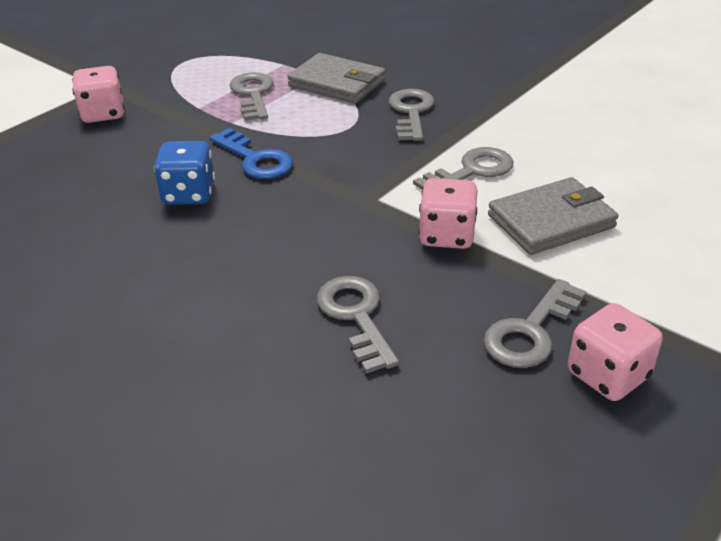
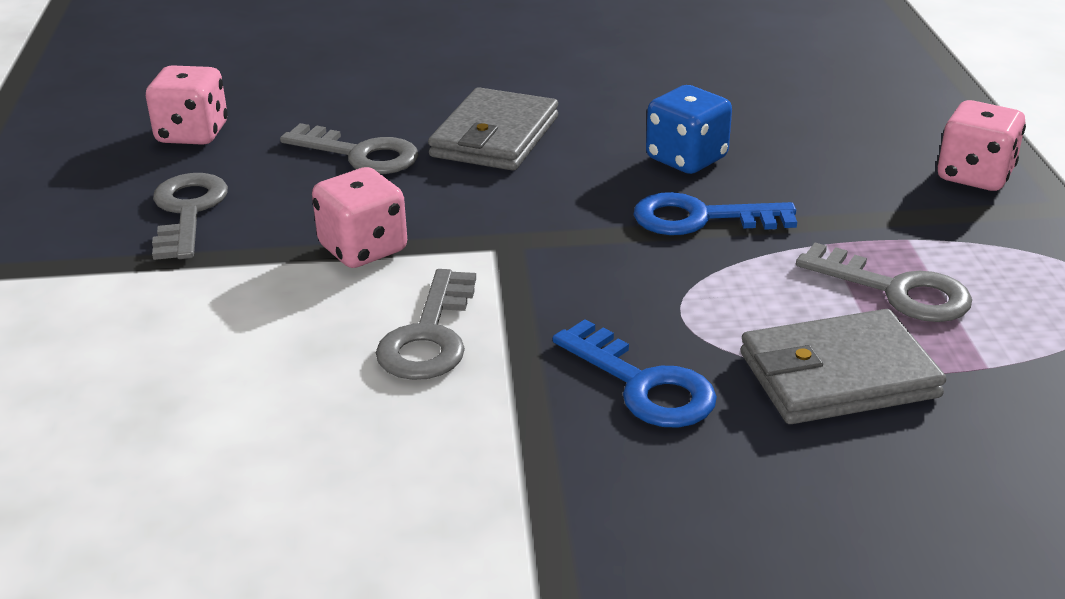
camera: 135 degrees right, 5 degrees down
(411, 112) = (643, 384): grey key -> blue key
(551, 221) = (258, 321): grey wallet -> grey wallet (495, 137)
(608, 375) = (89, 213): pink dice -> pink dice (192, 134)

